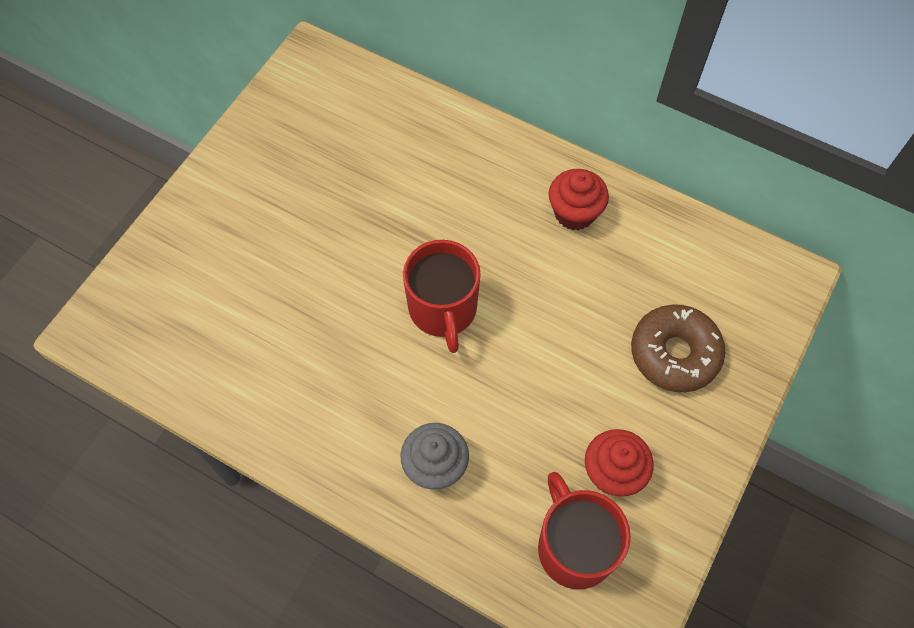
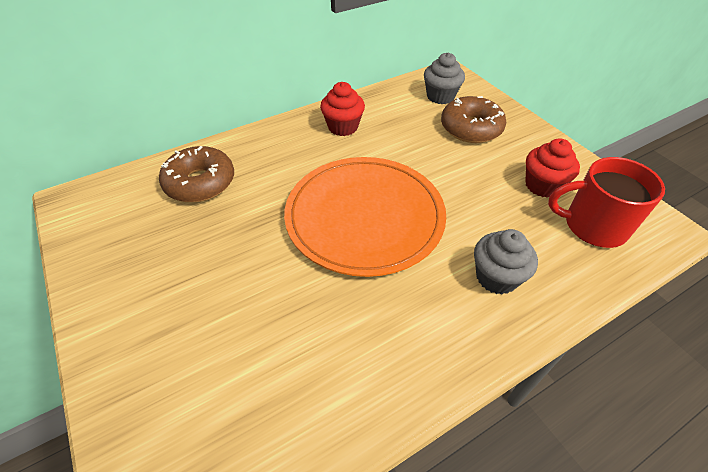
camera: 60 degrees left, 15 degrees down
(396, 138) = (200, 183): none -> brown donut
(443, 309) = (364, 217): red mug -> orange plate
(721, 290) = (440, 96): none -> grey cupcake

